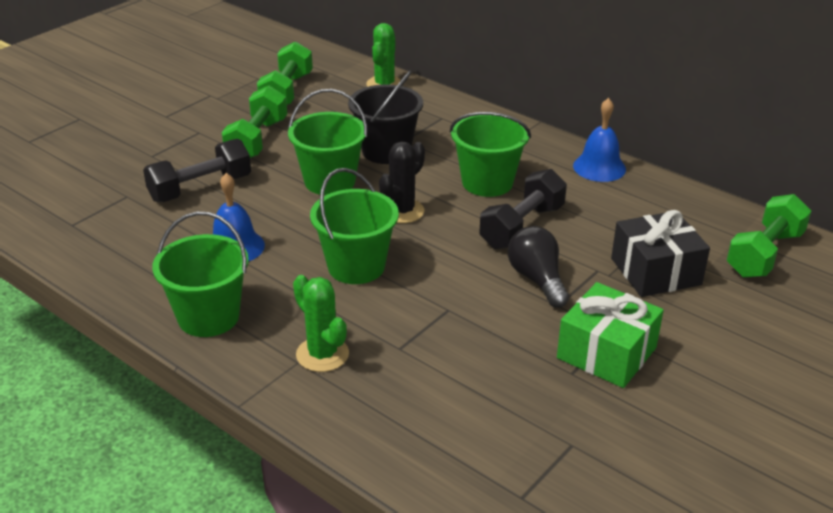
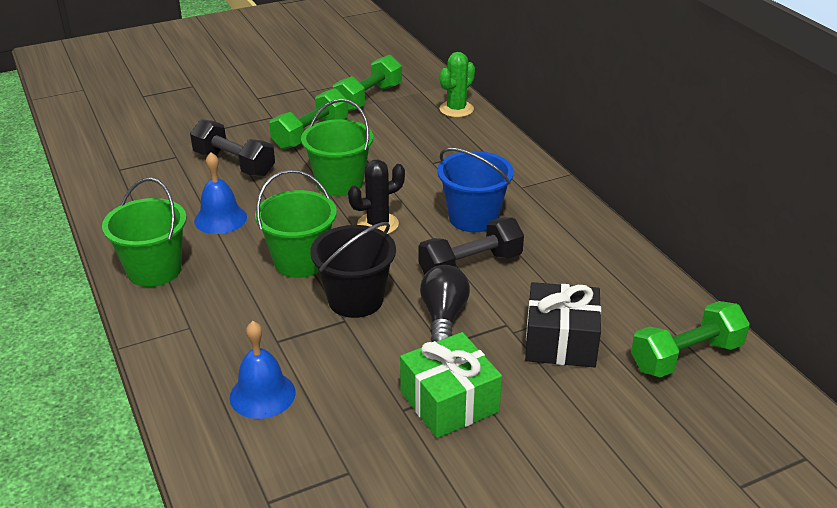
camera: 25 degrees right, 0 degrees up
(200, 188) = (234, 164): black dumbbell -> black dumbbell turned 45 degrees clockwise
(322, 354) = (212, 327): green cactus -> none
(386, 151) = (408, 168): black bucket -> black bucket (355, 300)
(487, 182) = (473, 218): green bucket -> blue bucket
(599, 167) = (590, 230): blue bell -> blue bell (262, 394)

